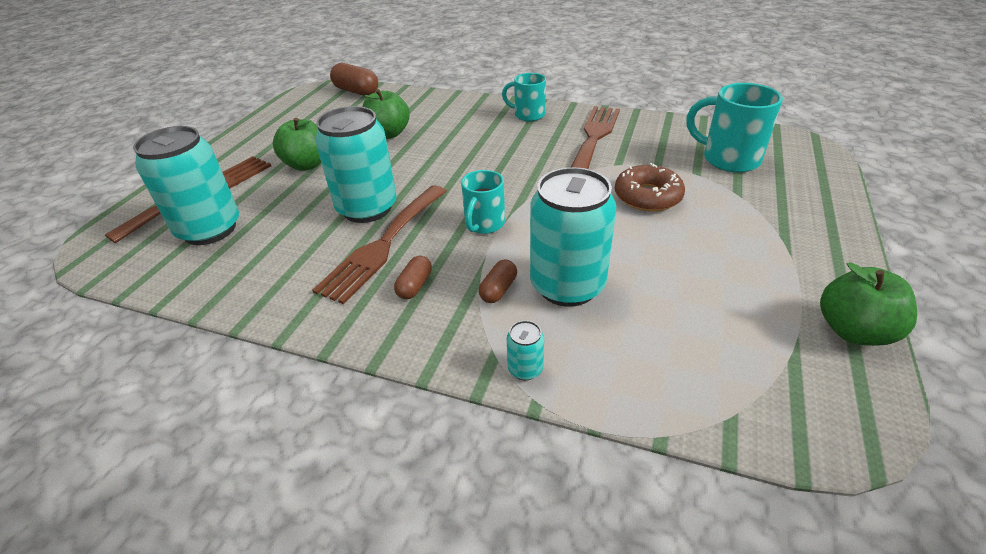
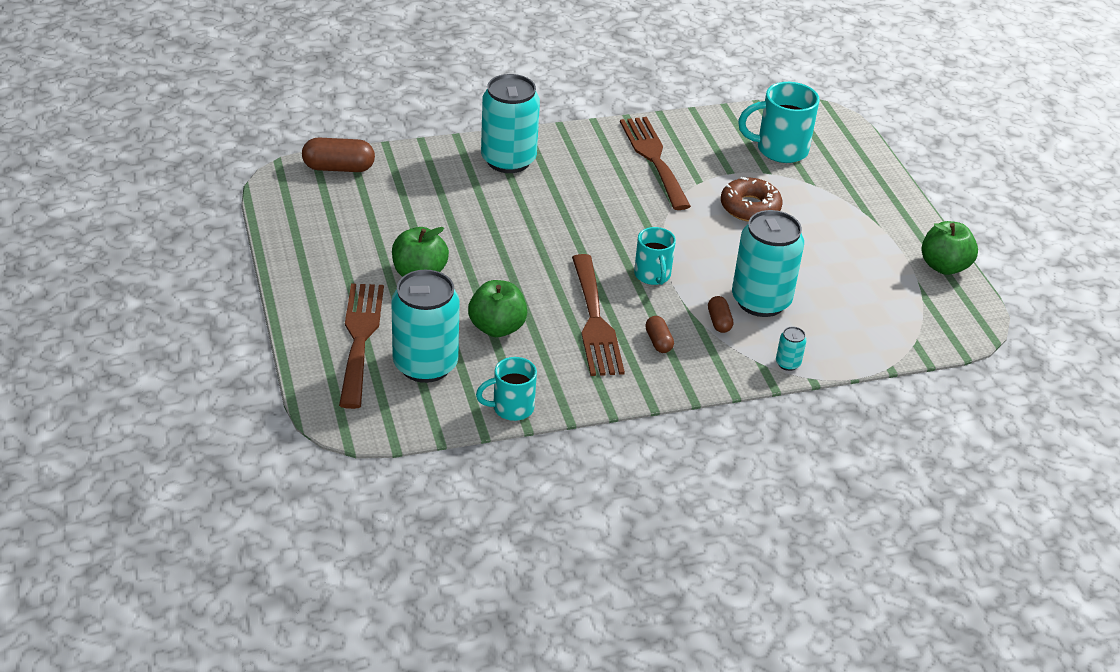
camera: 40 degrees left, 0 degrees up
(367, 208) = (539, 296): turquoise can -> turquoise can (508, 160)
(388, 134) = (453, 213): green apple -> green apple (497, 328)
(528, 115) = (566, 148): turquoise mug -> turquoise mug (511, 408)

